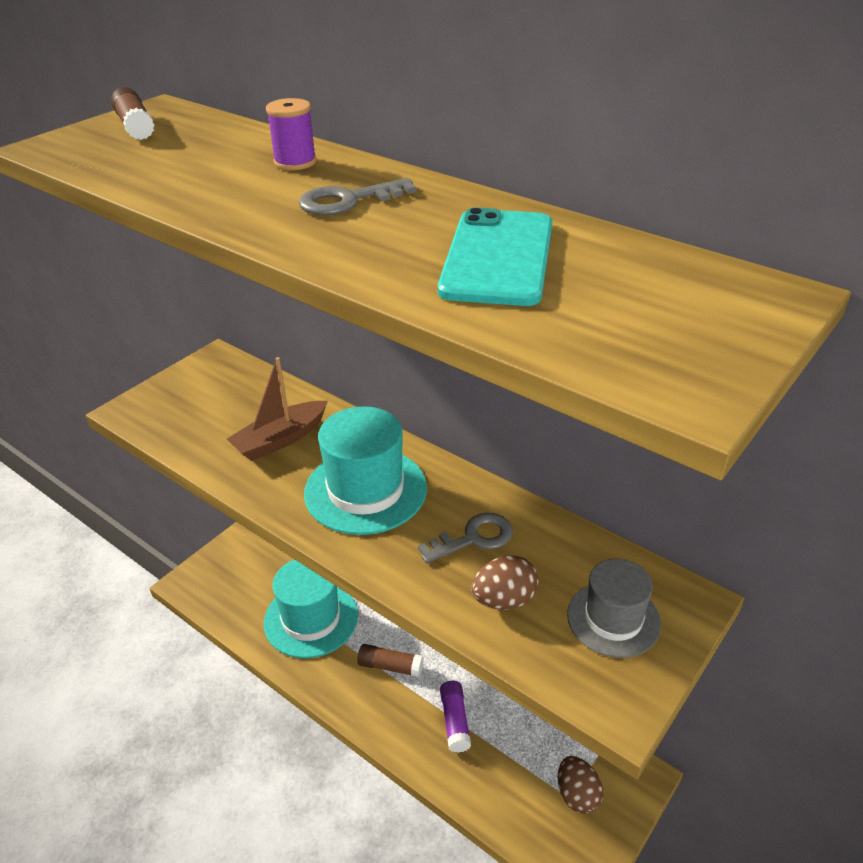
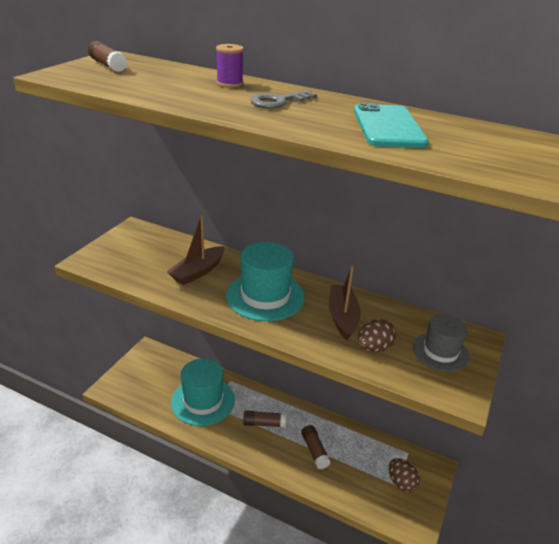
camera: 15 degrees left, 5 degrees down
(455, 721) = (314, 451): purple glue stick -> brown glue stick
(473, 538) = (342, 317): grey key -> brown boat

